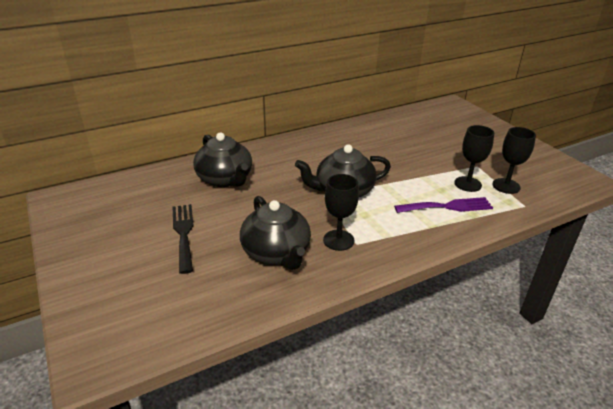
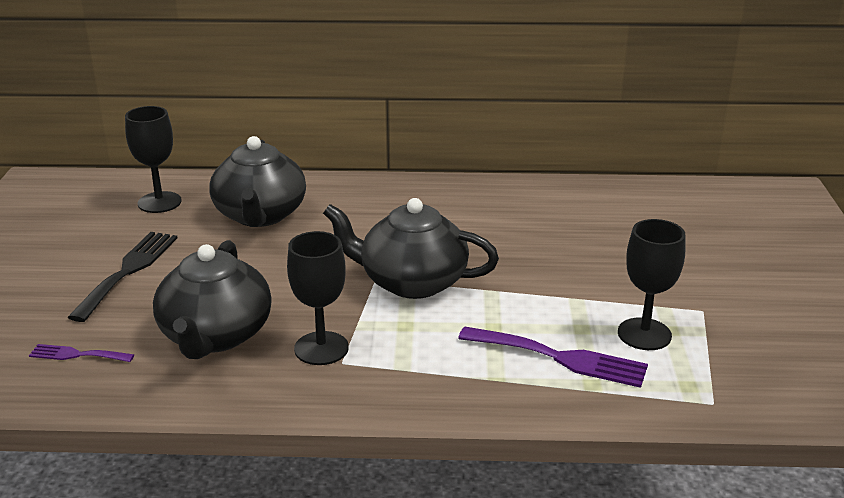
camera: 30 degrees right, 5 degrees down
(209, 292) = (77, 355): none -> purple fork
(506, 186) = (717, 359): black goblet -> black goblet (159, 202)

